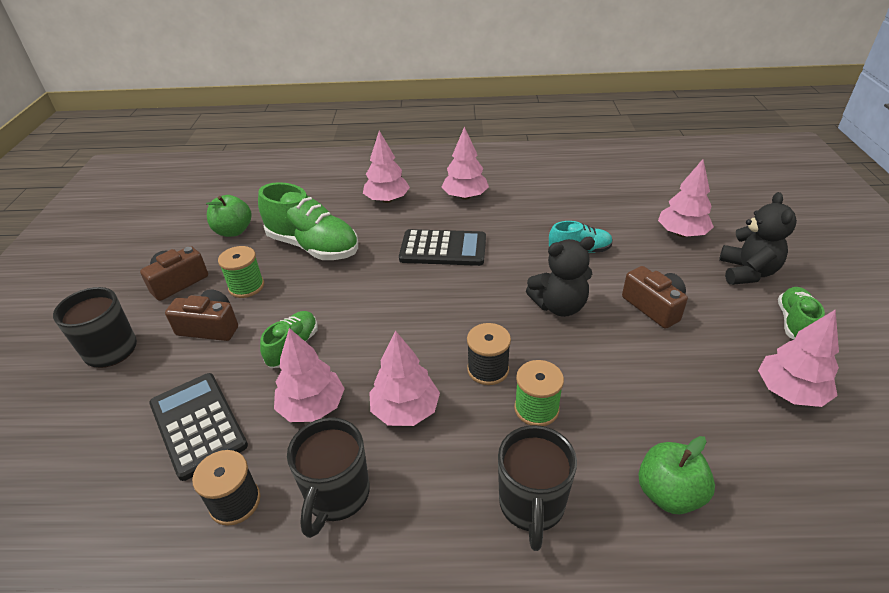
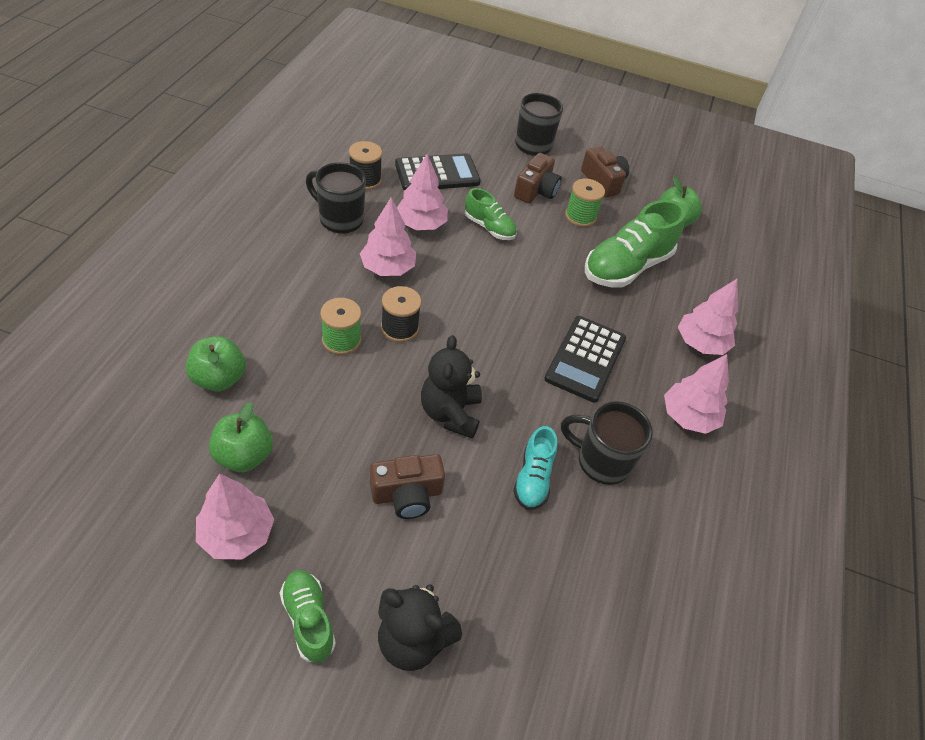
camera: 100 degrees right, 10 degrees up
(532, 505) = (267, 302): black mug -> black mug (601, 461)
(682, 233) = (522, 618): pink tree -> none
(725, 423) = (244, 456): none -> green apple
(794, 323) = (308, 620): green shoe -> green shoe turned 150 degrees counterclockwise

